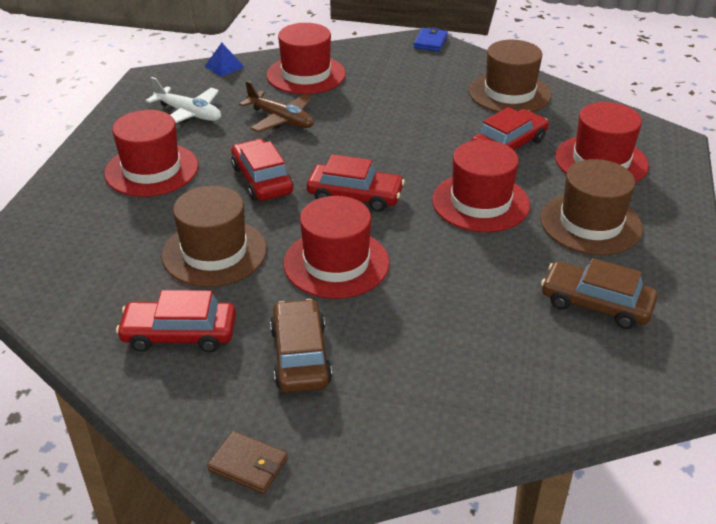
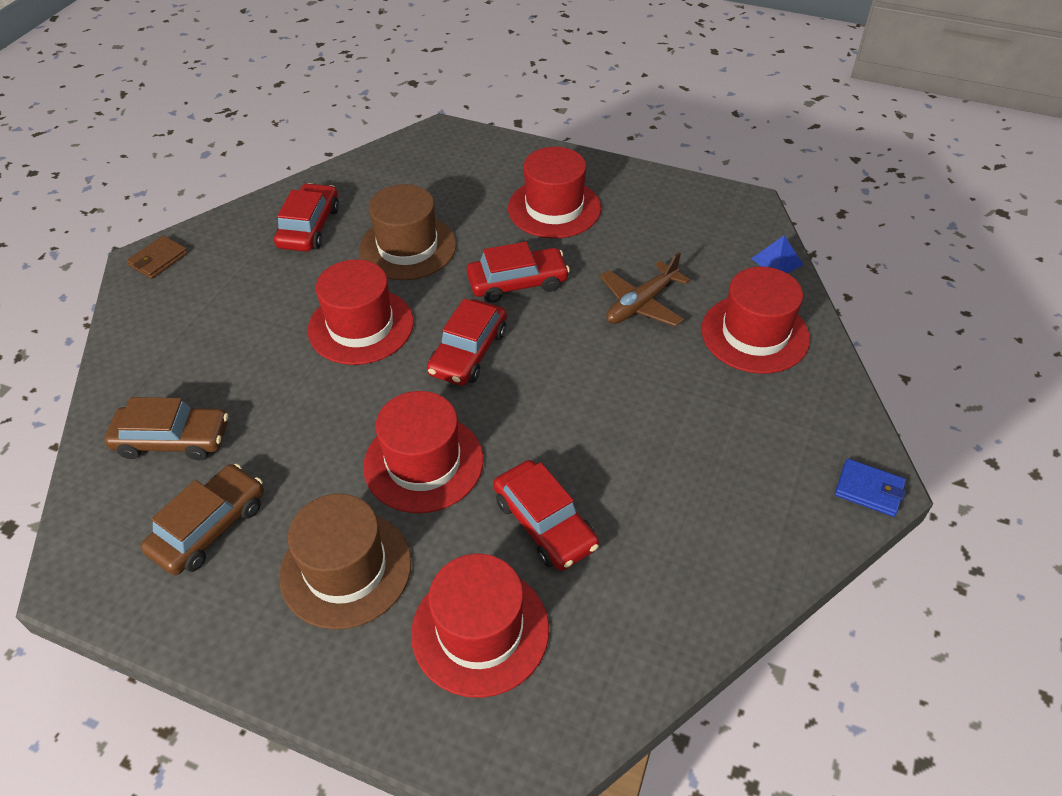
camera: 100 degrees right, 10 degrees up
(189, 114) = (662, 232): white plane -> none
(300, 356) = (250, 293): brown car -> brown car (172, 440)
(509, 93) = (692, 561): brown hat -> none

